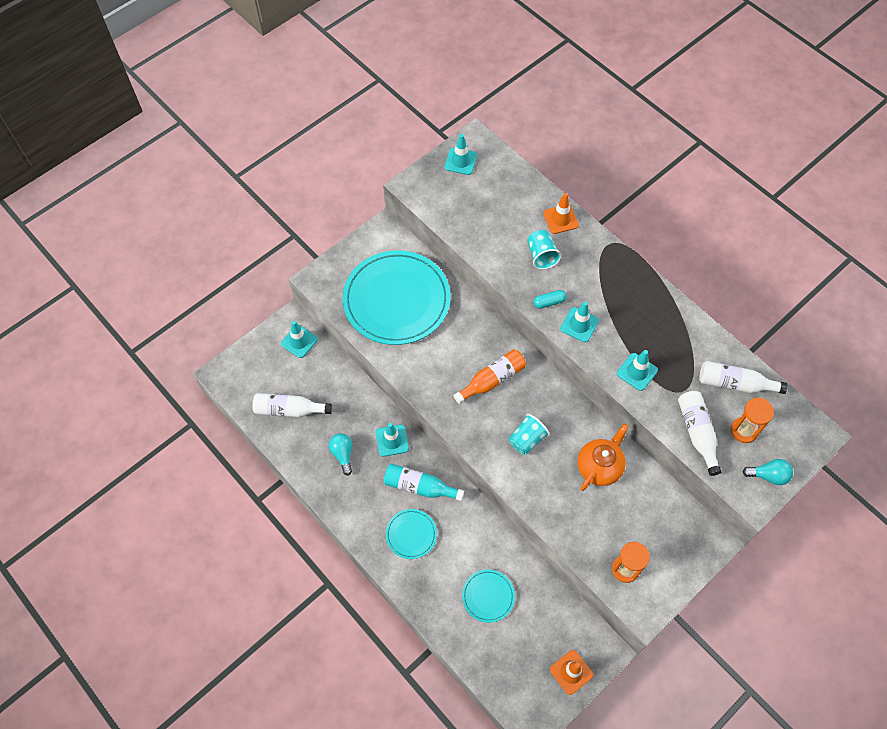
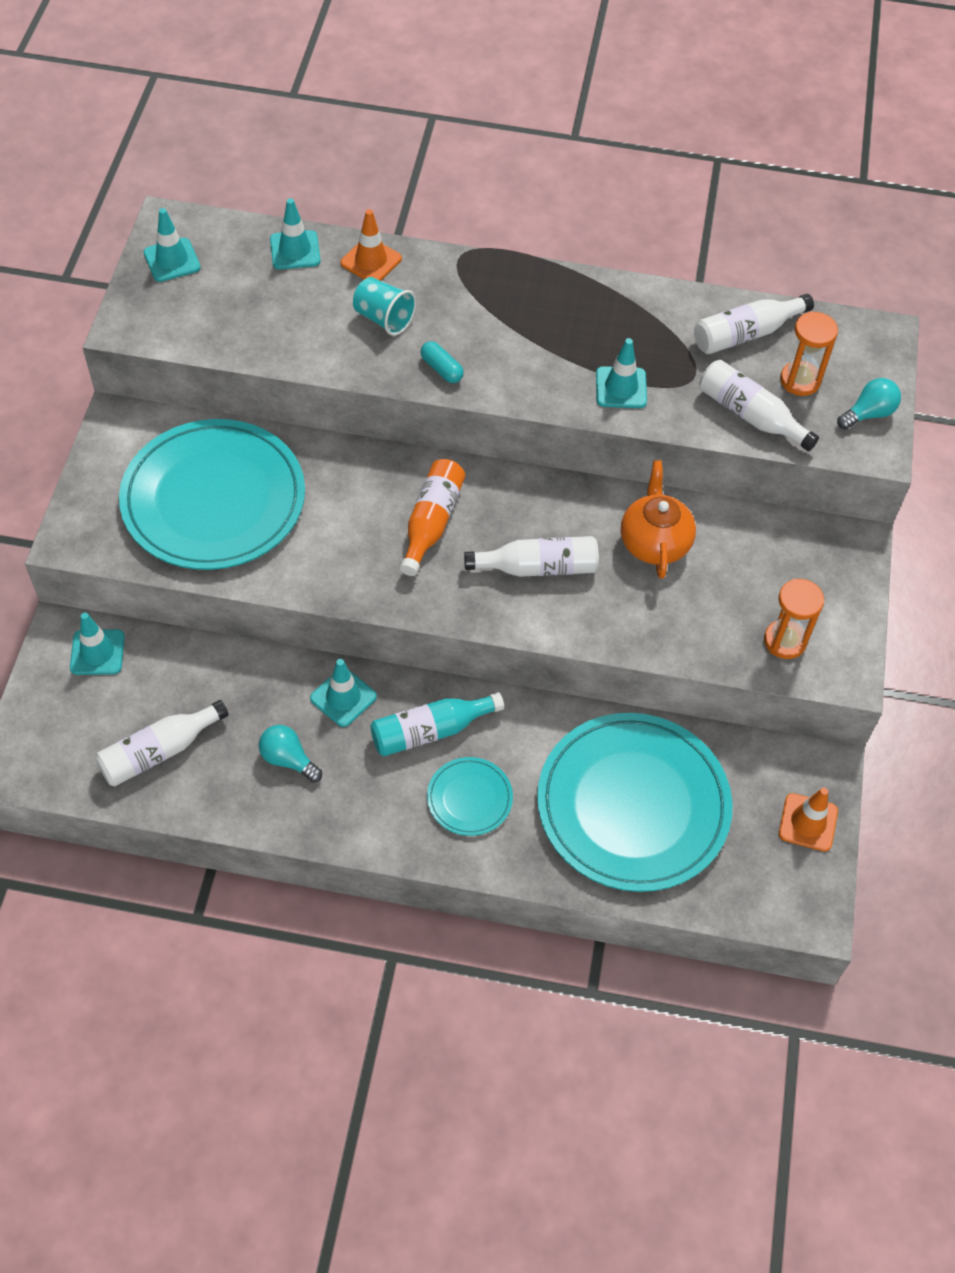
camera: 40 degrees left, 5 degrees down
(488, 596) = (633, 805): turquoise plate -> turquoise plate, size x2.26
(527, 440) = (538, 567): turquoise cup -> white bottle
(549, 302) = (441, 369): turquoise capsule -> turquoise capsule turned 75 degrees counterclockwise
(579, 325) = (503, 374): turquoise traffic cone -> turquoise traffic cone (295, 250)

